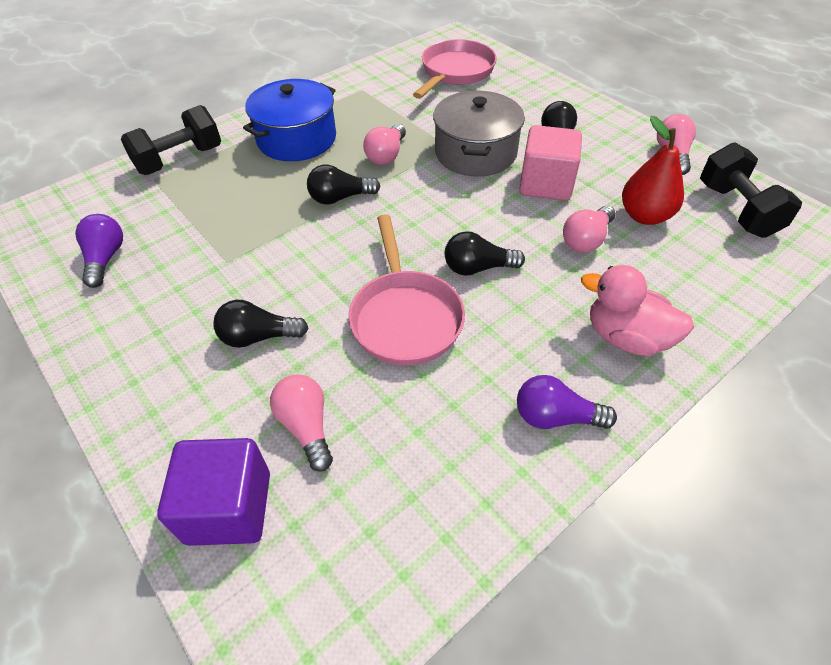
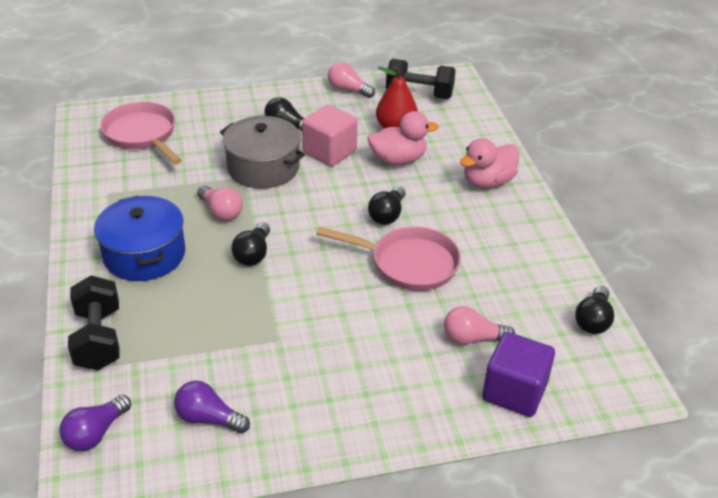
camera: 65 degrees left, 10 degrees down
(258, 337) = (376, 341): black light bulb -> black light bulb (593, 320)
(556, 417) = (526, 232): purple light bulb -> purple light bulb (96, 433)
(586, 240) = (398, 160): pink light bulb -> pink duck

